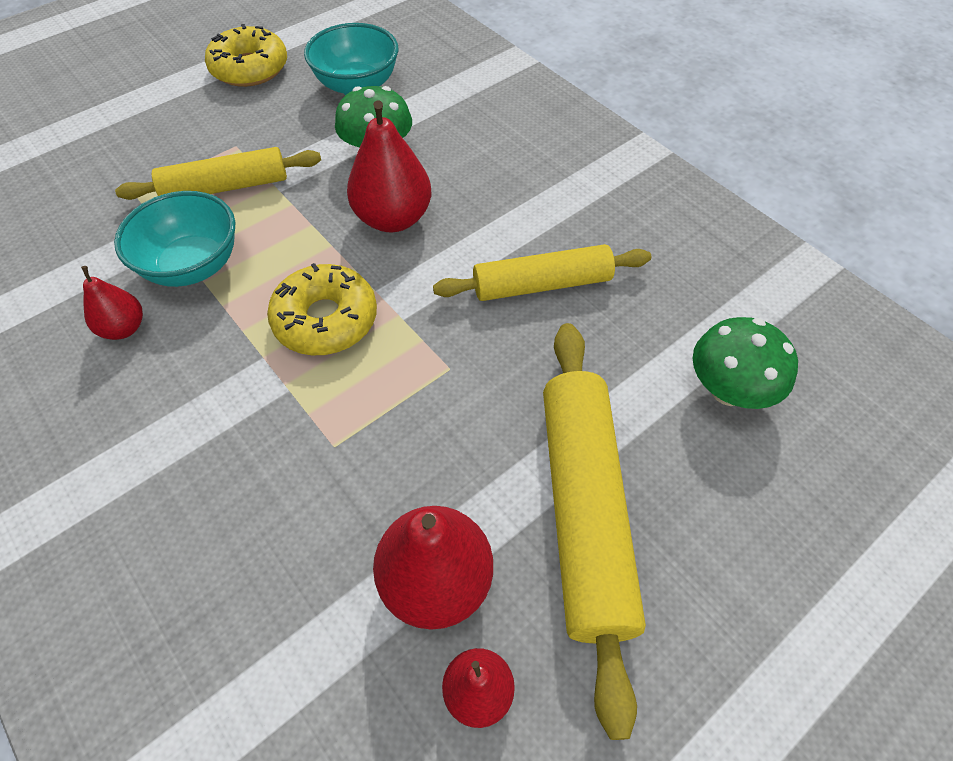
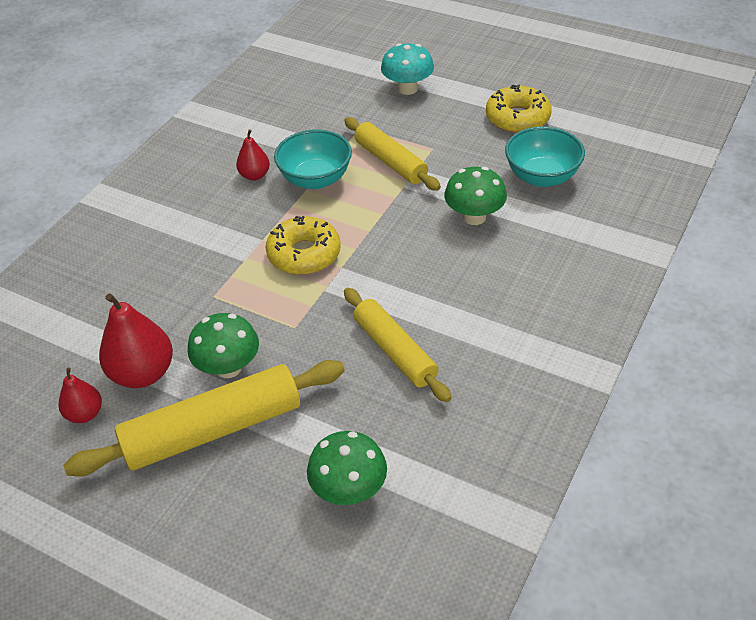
camera: 70 degrees right, 10 degrees down
(106, 129) = (407, 88): none -> turquoise mushroom
(393, 218) = (412, 250): red pear -> none
(481, 463) = (228, 367): none -> green mushroom

